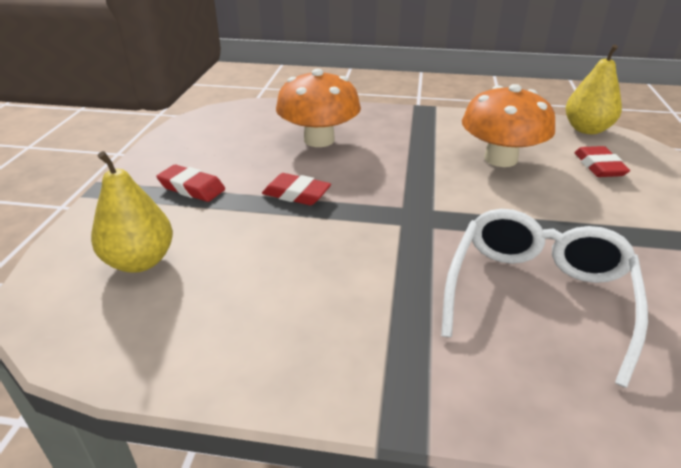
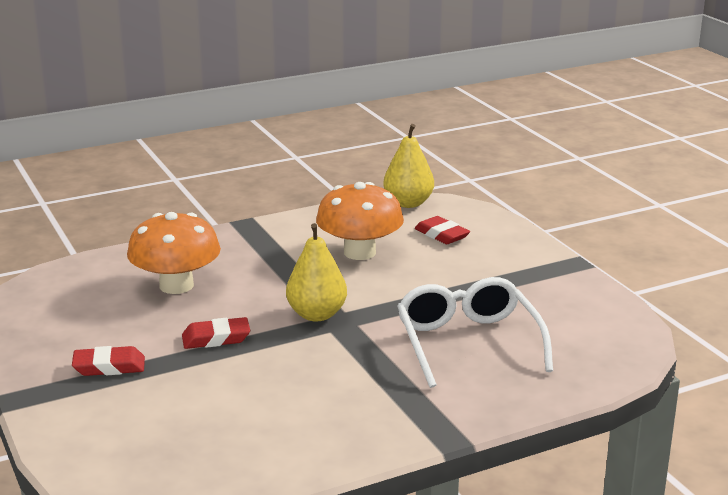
camera: 35 degrees left, 10 degrees down
(140, 261) = (149, 432): yellow pear -> yellow pear (316, 314)

